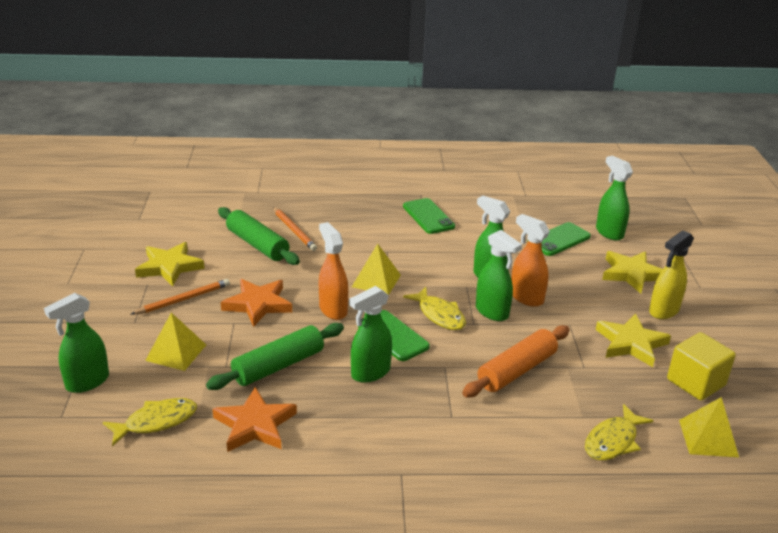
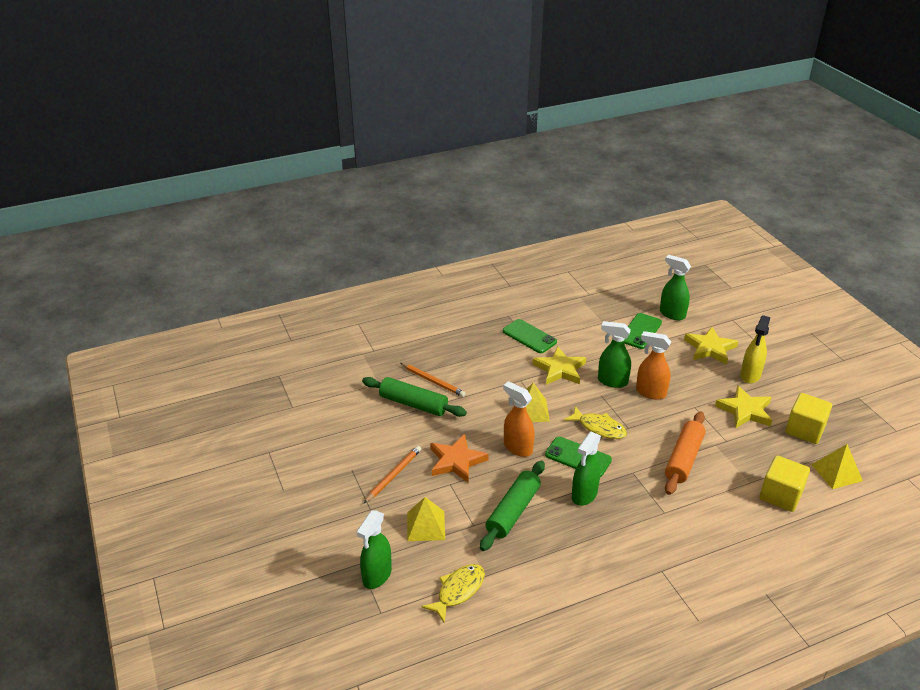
camera: 20 degrees left, 5 degrees up
(169, 267) = (357, 447): yellow star -> yellow star (560, 369)
(255, 425) = (533, 568): orange star -> none
(492, 312) = (635, 413): green spray bottle -> none
(613, 441) = (780, 495): yellow fish -> yellow cube

